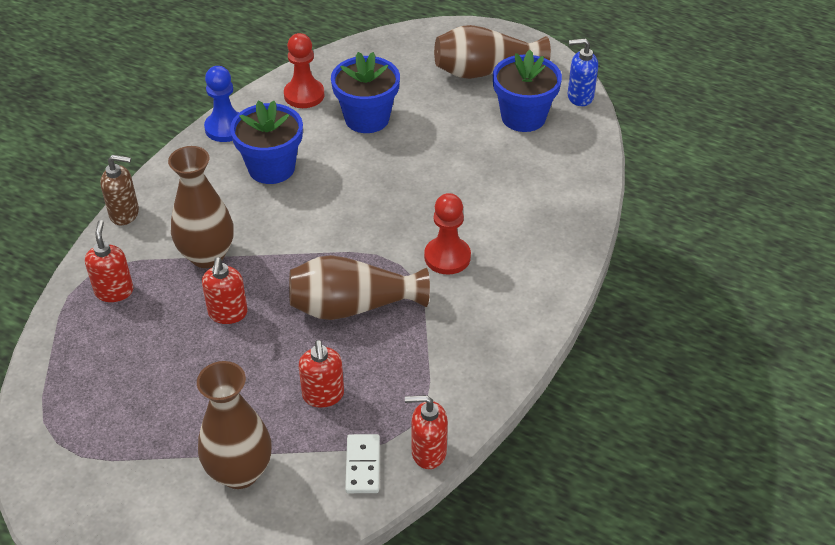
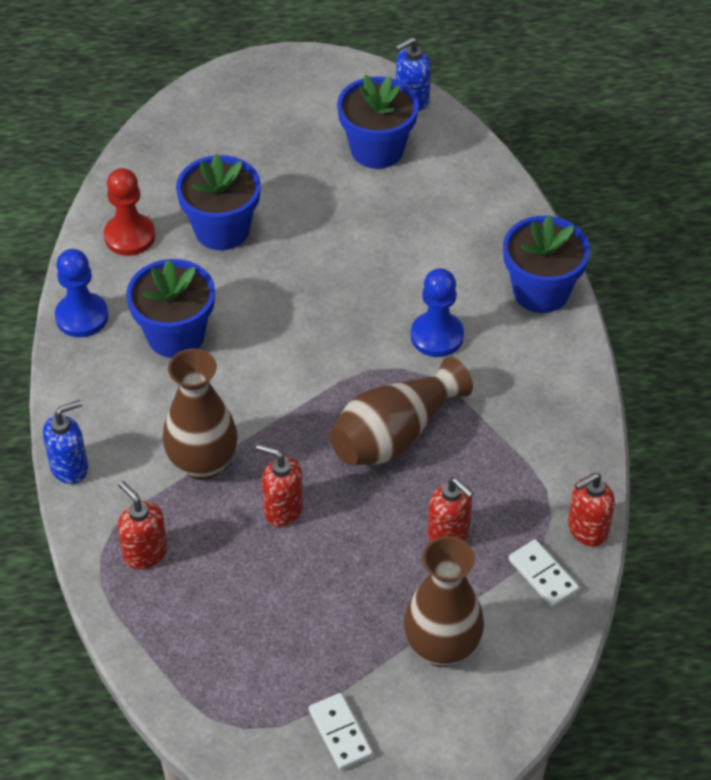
camera: 35 degrees left, 5 degrees up
(112, 487) = (340, 733): none -> white domino
(125, 214) = (70, 467): brown soap dispenser -> blue soap dispenser
(228, 313) = (283, 509): red soap dispenser -> red soap dispenser turned 150 degrees clockwise
(447, 257) = (437, 336): red pawn -> blue pawn
(485, 71) = (293, 115): brown vase -> none
(555, 266) = (541, 291): none -> blue flower pot

